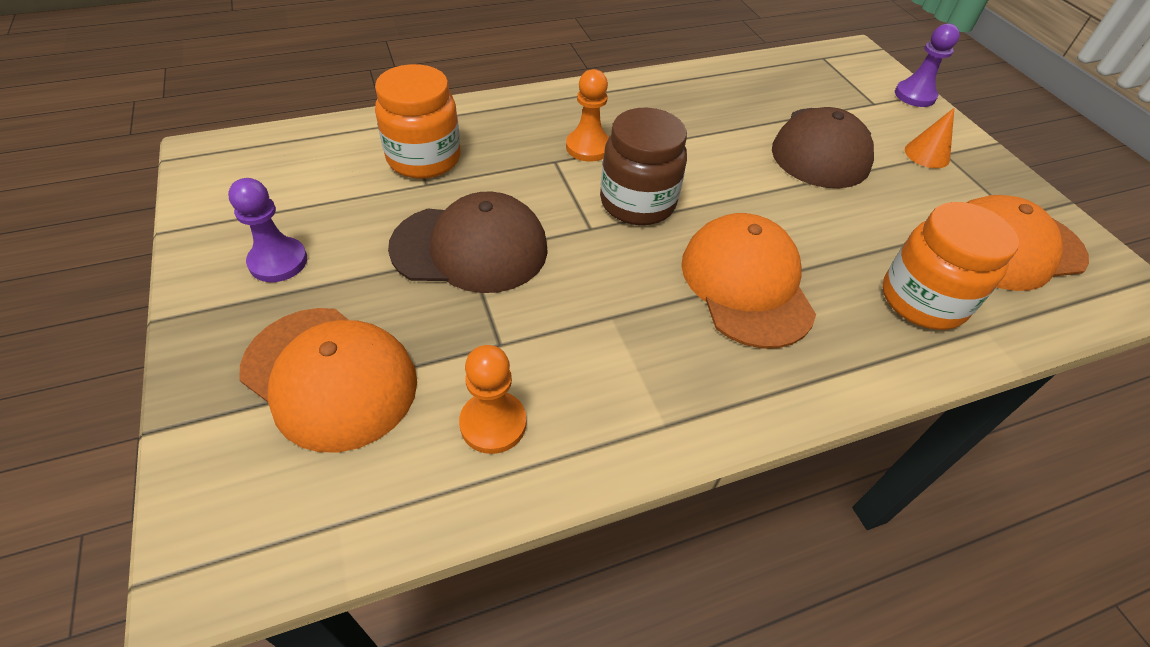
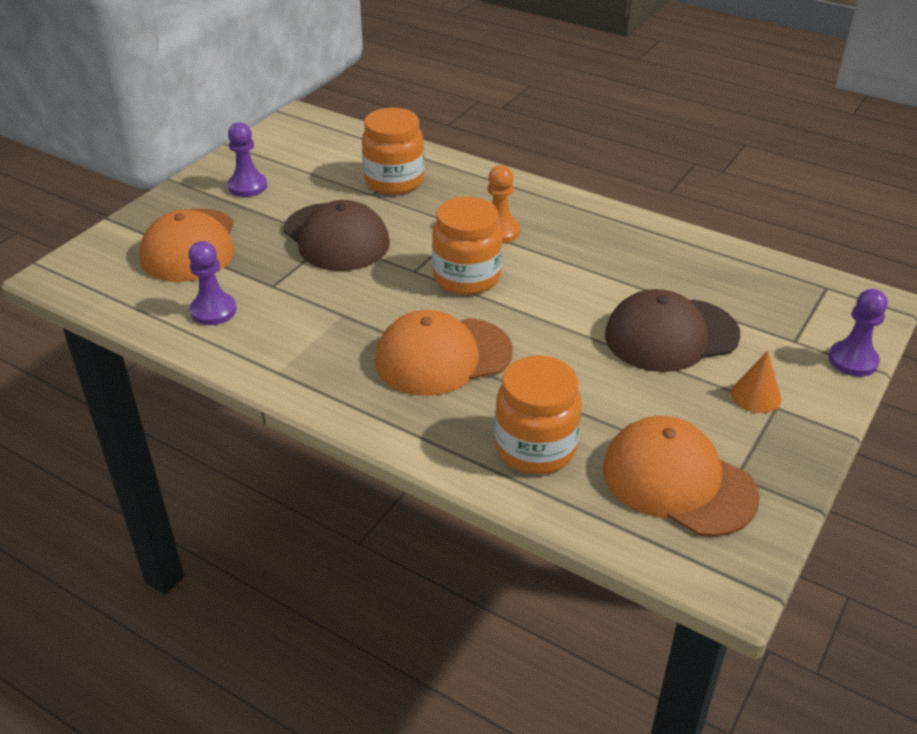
camera: 55 degrees right, 10 degrees down
(493, 423) = (213, 311): orange pawn -> purple pawn
(637, 203) = (467, 277): brown jar -> orange jar
(746, 284) = (443, 356): orange cap -> orange cap turned 150 degrees counterclockwise

